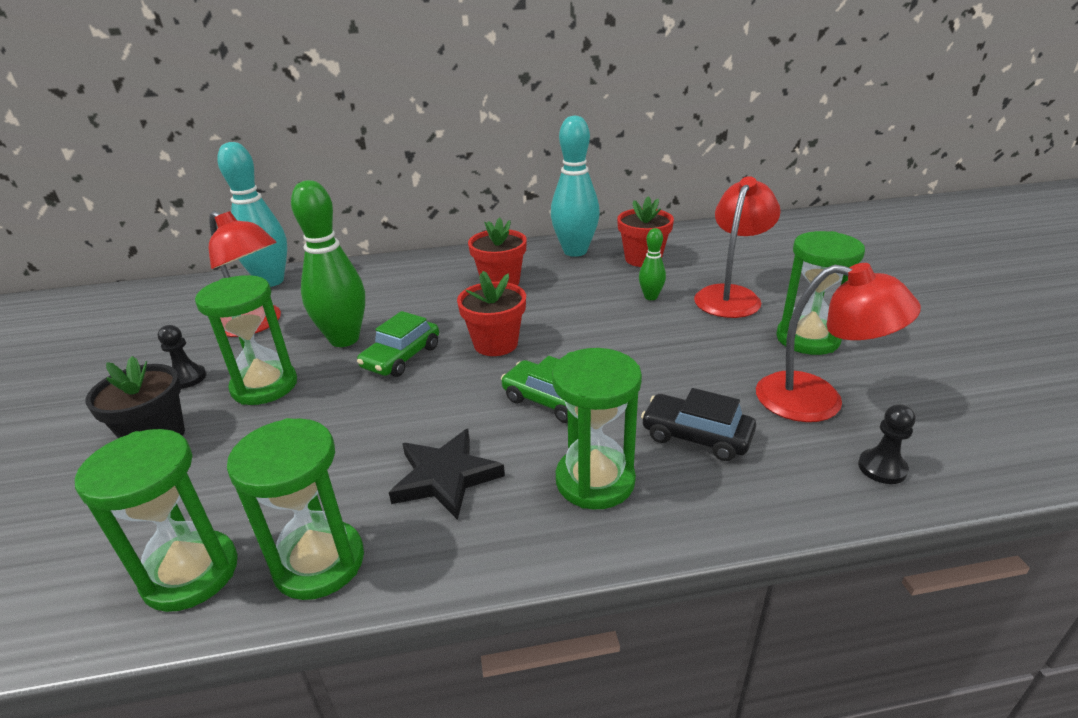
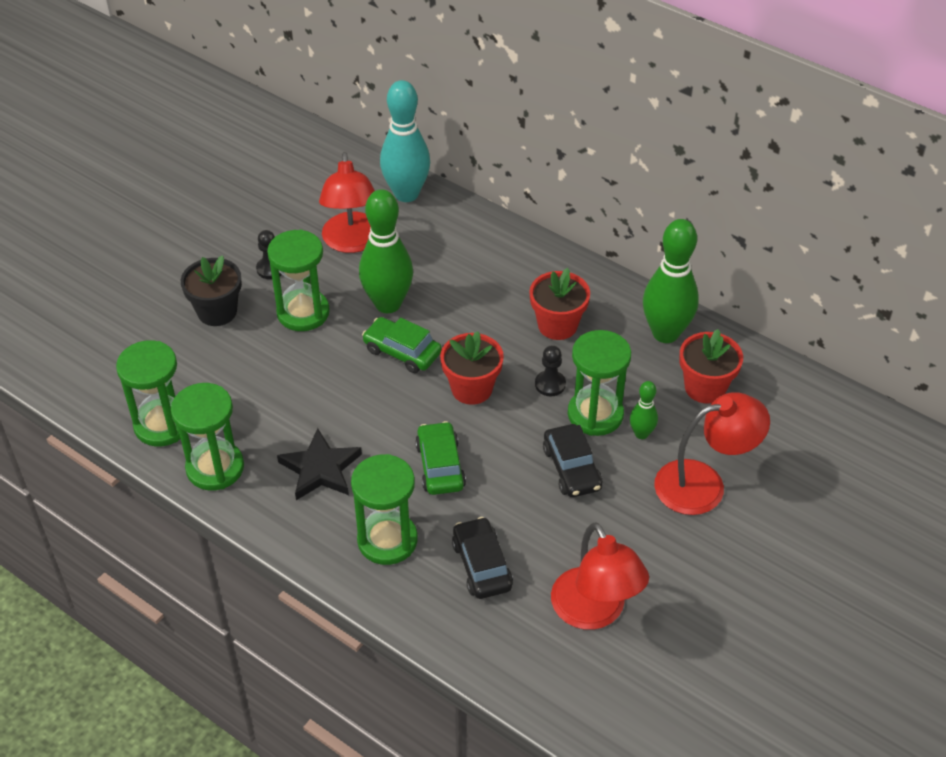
camera: 45 degrees right, 15 degrees up
(401, 357) = (402, 352): green car -> green car turned 45 degrees clockwise
(575, 251) = (665, 333): turquoise bowling pin -> green bowling pin
(644, 339) = (572, 468): none -> black car
(807, 339) = (683, 568): green hourglass -> green hourglass (595, 414)
(882, 468) = (547, 679): black pawn -> black pawn (550, 384)

